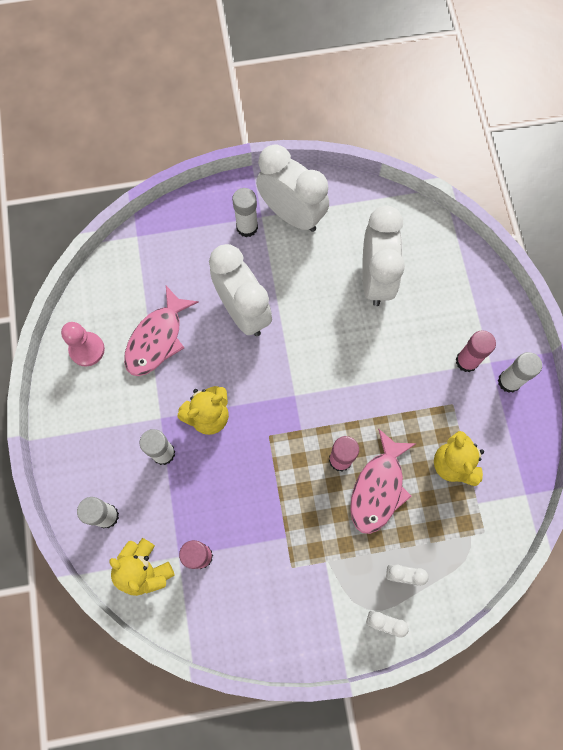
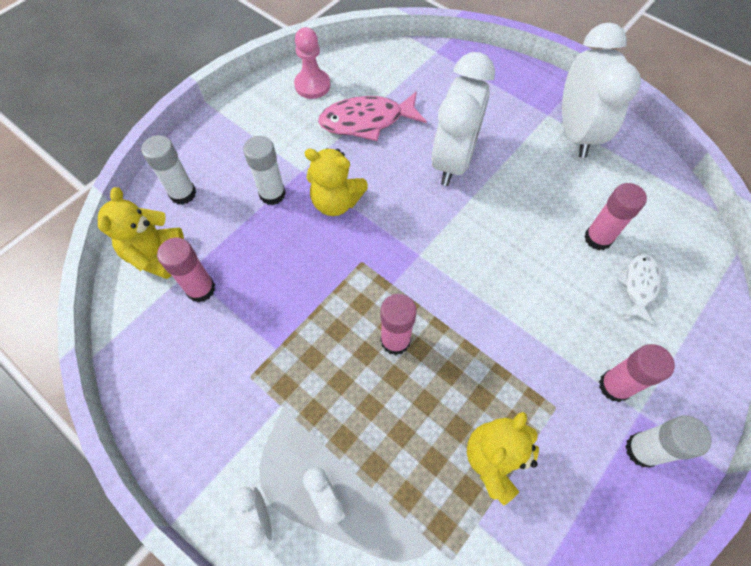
camera: 50 degrees right, 10 degrees down
(247, 227) = (527, 111): white glue stick -> none
(375, 279) = (598, 238): white clock -> pink glue stick
(378, 488) = (399, 400): pink fish -> none
(423, 287) = (639, 285): none -> white fish

